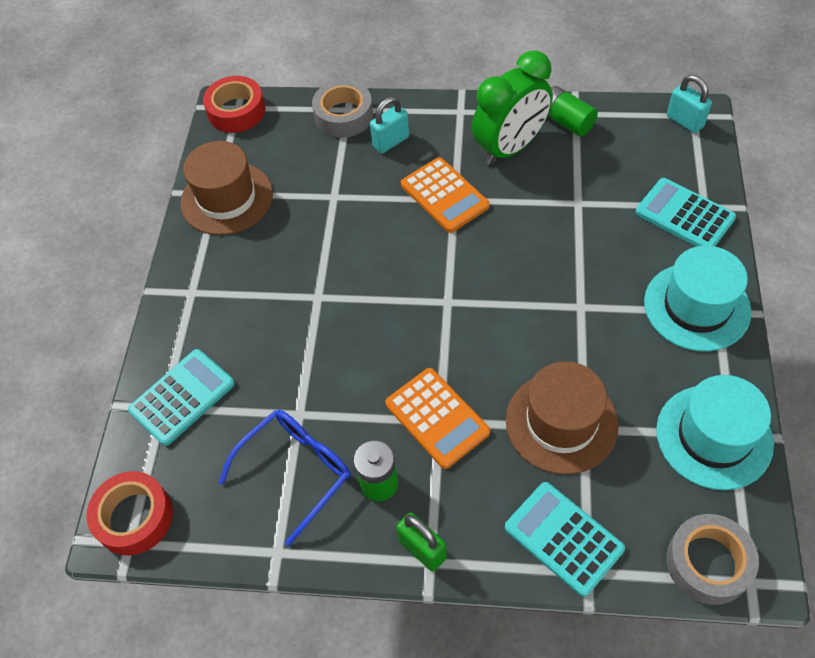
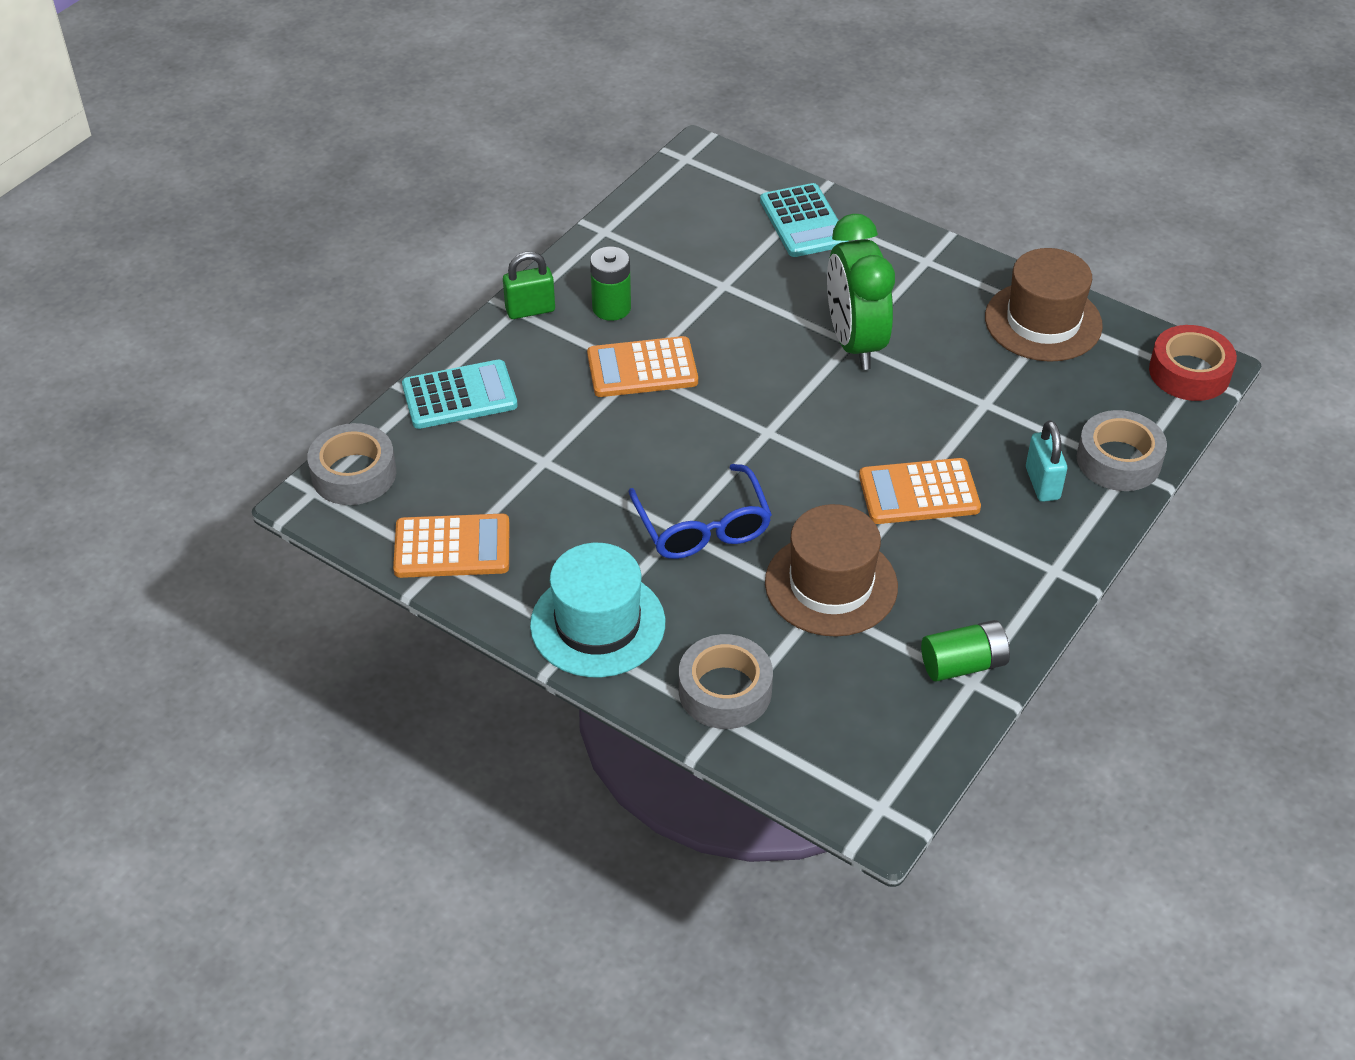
camera: 115 degrees right, 10 degrees down
(134, 517) = (706, 166): red tape -> none
(296, 471) = (668, 265): blue glasses -> blue glasses (703, 527)
(510, 148) = (955, 586): green clock -> green clock (854, 343)
(561, 422) = (563, 448): brown hat -> brown hat (831, 585)
(684, 121) = (876, 789): turquoise padlock -> none
(684, 215) = (725, 691): turquoise calculator -> grey tape
(714, 436) = (452, 547): turquoise hat -> orange calculator

